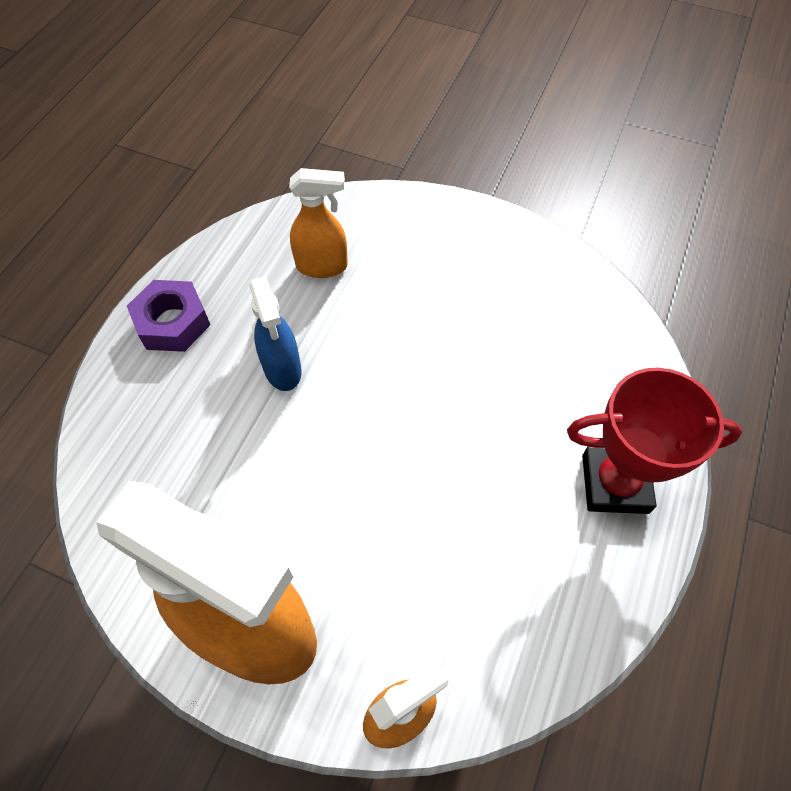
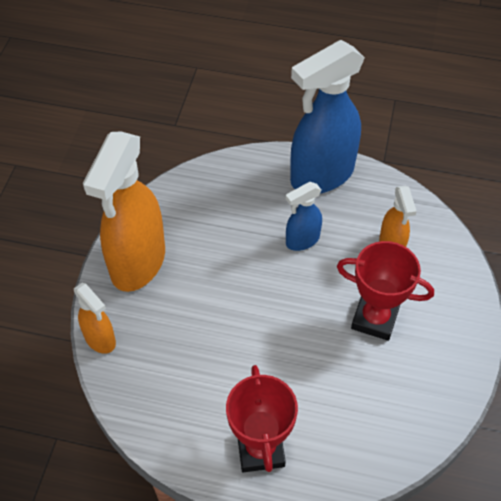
camera: 80 degrees right, 5 degrees down
(172, 322) = (321, 176): purple nut -> blue spray bottle
(432, 309) = (374, 319): none -> red trophy

